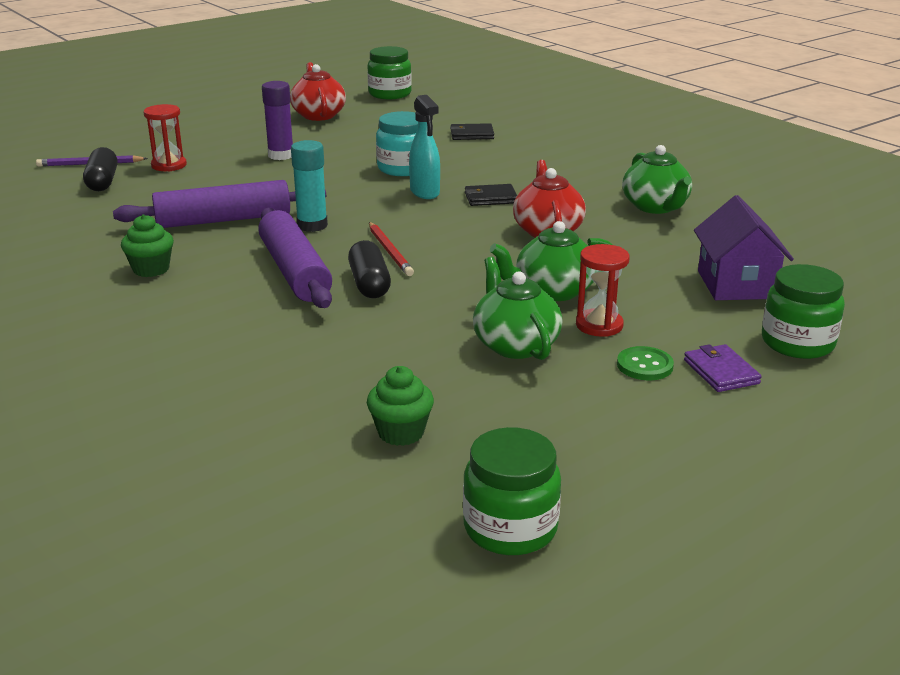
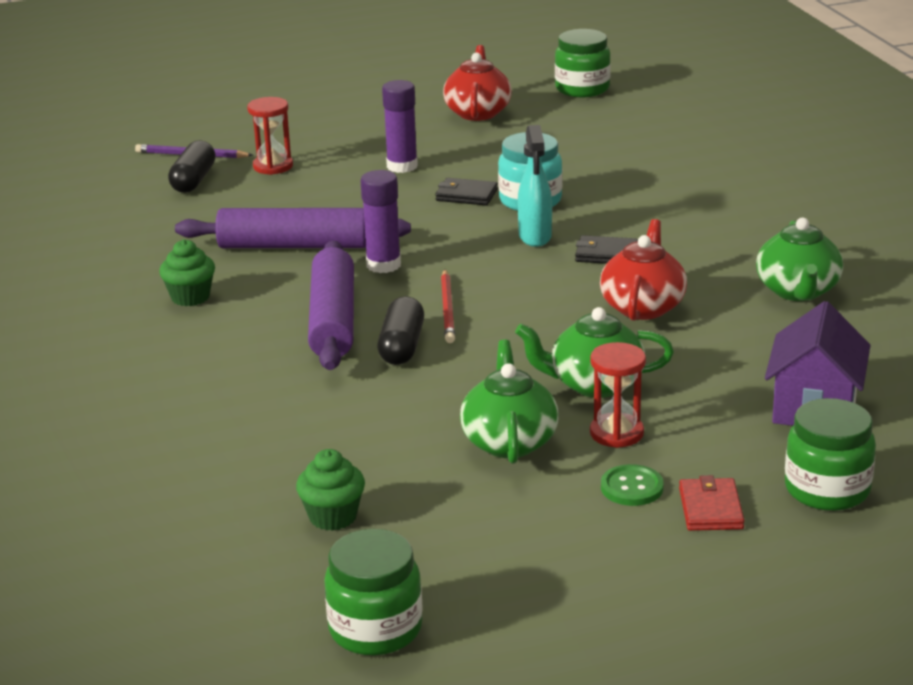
camera: 20 degrees right, 0 degrees up
(312, 225) = (383, 265): turquoise glue stick -> purple glue stick
(472, 134) = (644, 161): black wallet -> black wallet (466, 195)
(721, 372) = (710, 508): purple wallet -> red wallet

